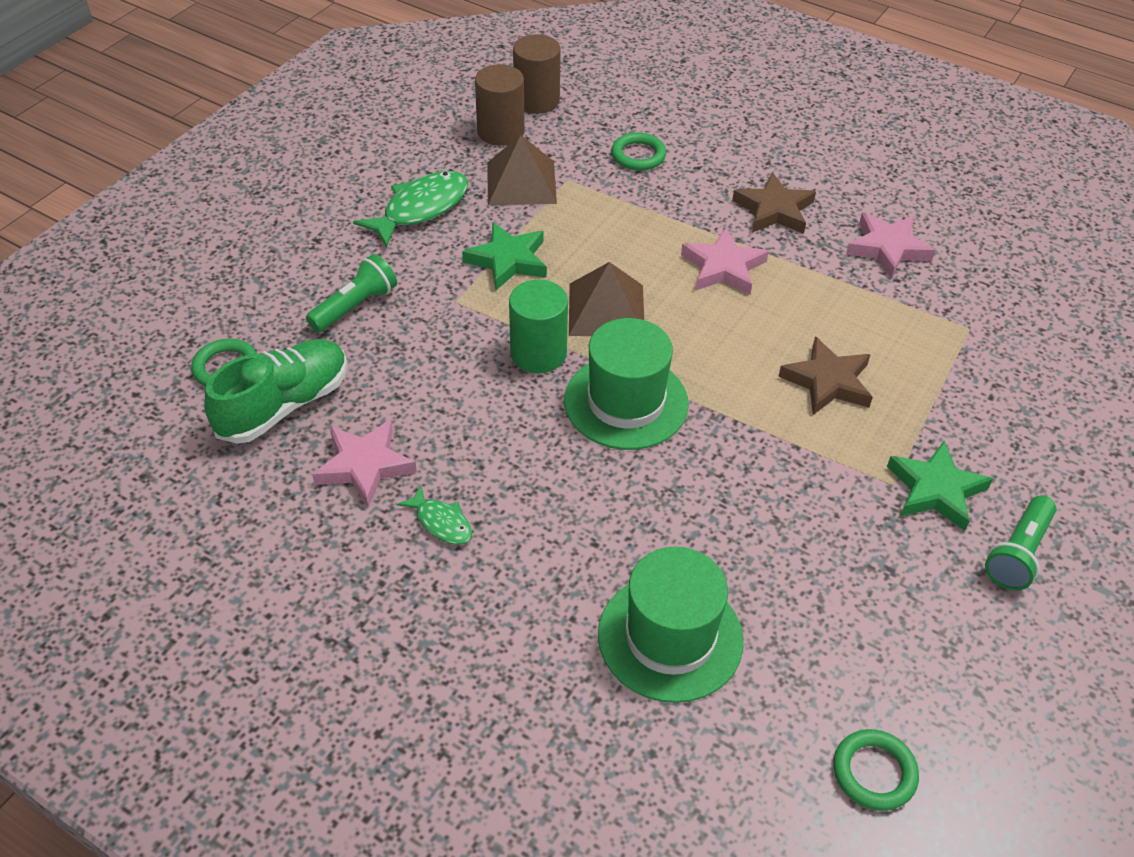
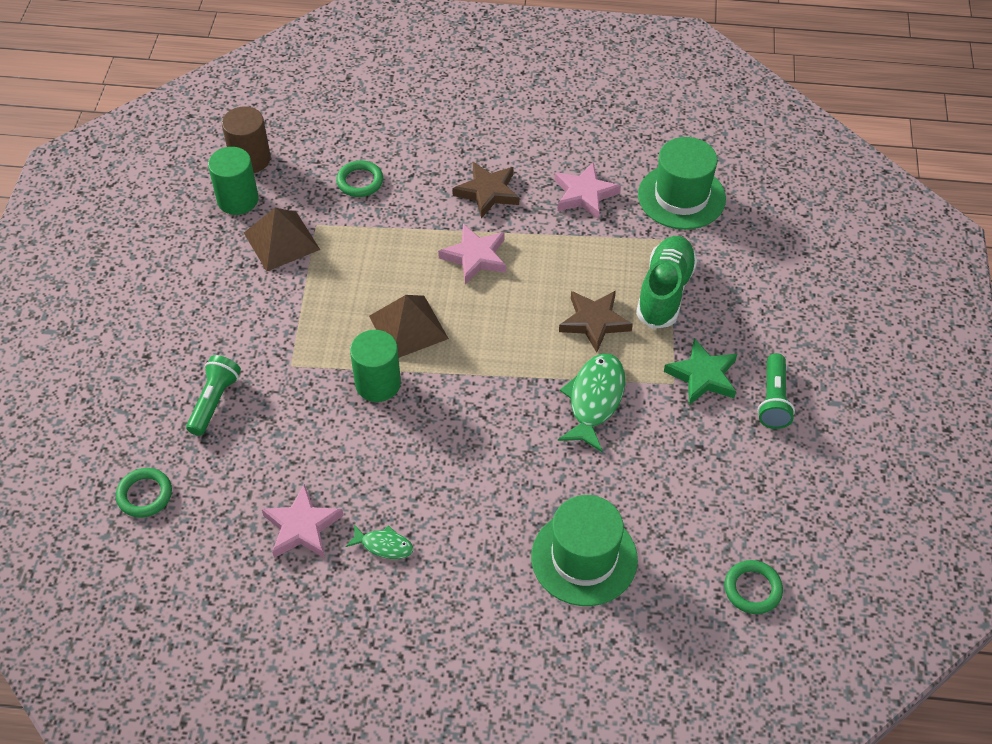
camera: 25 degrees left, 5 degrees up
(284, 405) = (211, 506): green shoe -> green shoe (665, 292)
(421, 209) = (214, 295): green fish -> green fish (594, 400)
(500, 132) = (238, 200): brown cylinder -> green cylinder
(508, 260) = (311, 314): green star -> none
(626, 402) = (463, 397): green hat -> green hat (681, 197)

